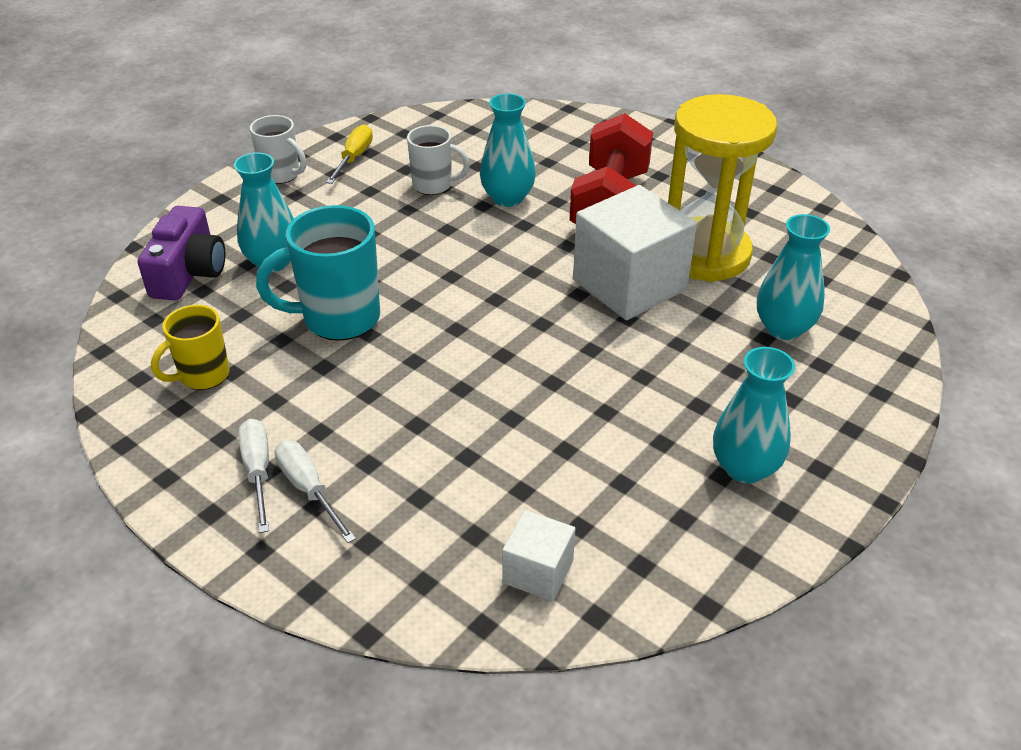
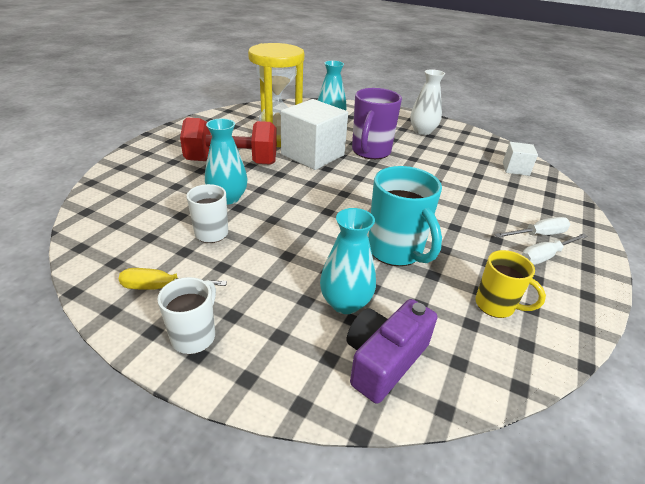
camera: 105 degrees left, 5 degrees down
(189, 272) = (384, 360): purple camera -> purple camera turned 45 degrees counterclockwise
(309, 489) = (538, 235): white screwdriver -> white screwdriver turned 150 degrees counterclockwise
(637, 357) = (370, 152): none -> purple mug
(745, 468) = (422, 131): turquoise vase -> white vase

